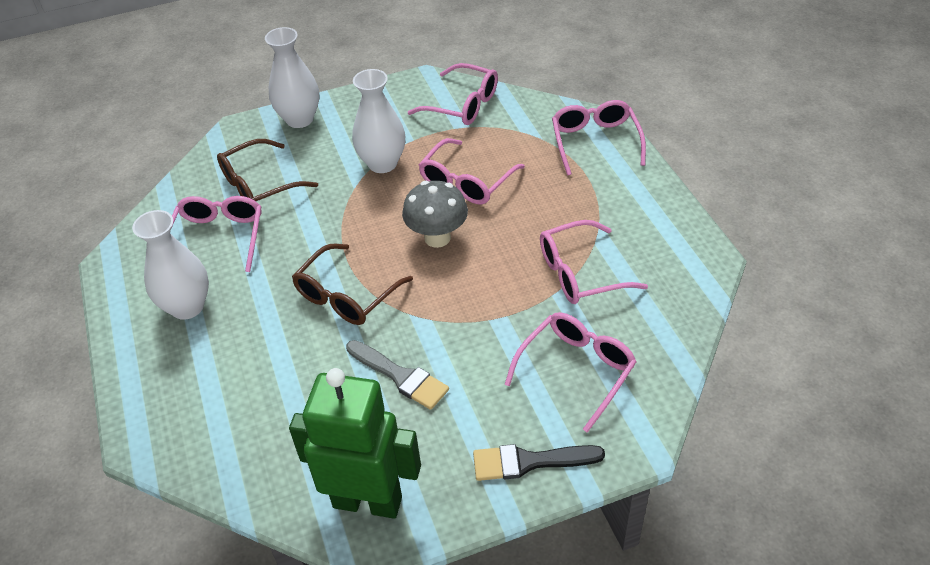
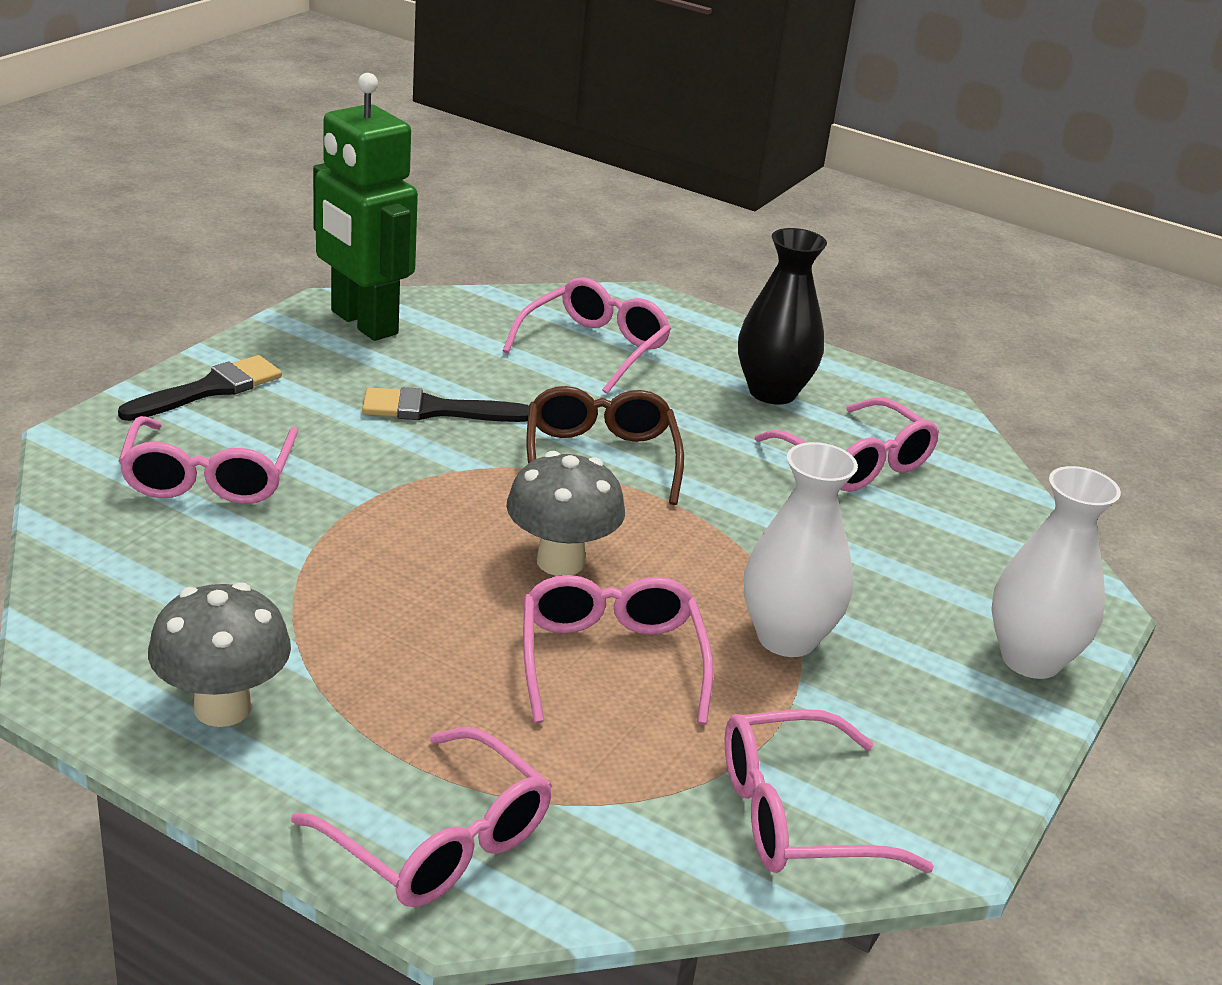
camera: 135 degrees right, 15 degrees down
(187, 307) = (772, 392): white vase -> black vase
(260, 184) = (916, 540): brown glasses -> none
(368, 501) = (363, 323): green robot -> green robot turned 75 degrees clockwise
(400, 376) = (436, 410): grey brush -> black brush
(581, 273) = (286, 590): pink glasses -> pink glasses (593, 348)
(645, 222) = (222, 707): none -> grey mushroom

